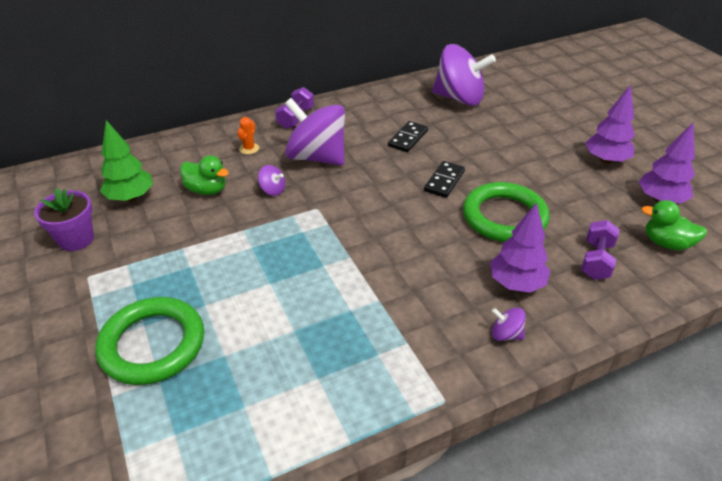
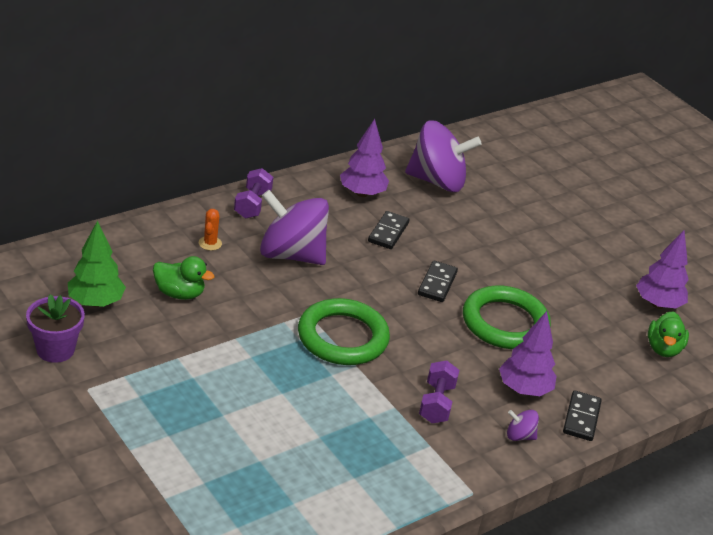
camera: 15 degrees left, 5 degrees down
(152, 344) = (185, 452): green ring -> green ring (342, 337)
(272, 190) = (253, 294): purple spinning top -> none
(576, 315) = (581, 418): none -> black domino
(596, 260) = (598, 366): purple dumbbell -> purple dumbbell (436, 403)
(605, 160) = (602, 260): purple tree -> purple tree (362, 193)
(666, 243) = (663, 349): green duck -> green duck turned 90 degrees counterclockwise

